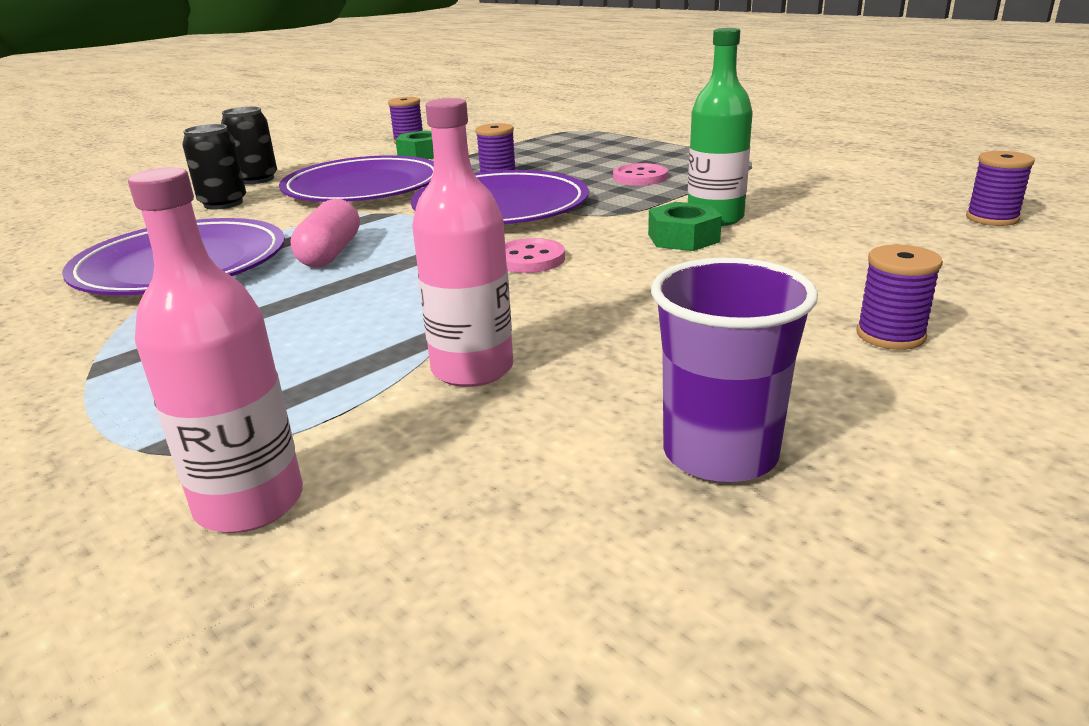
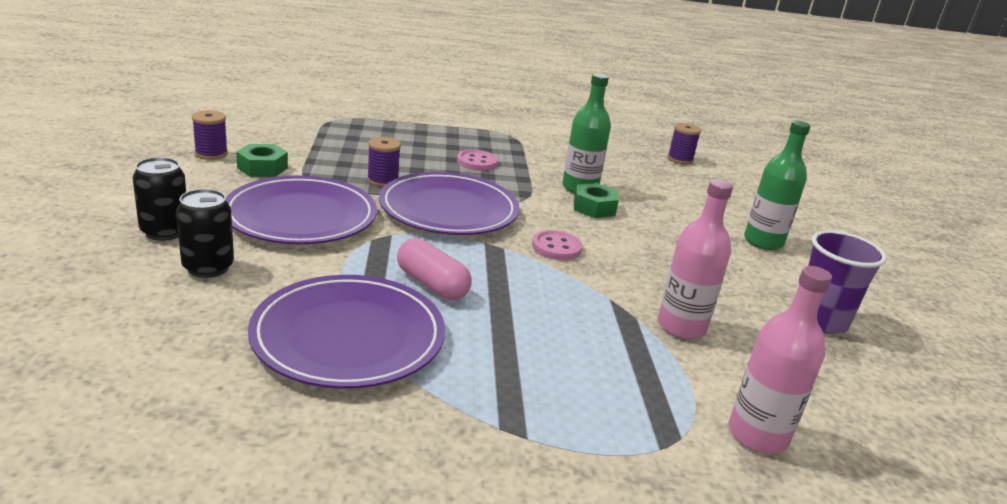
camera: 55 degrees left, 0 degrees up
(890, 335) = (763, 242): purple spool -> green bottle

